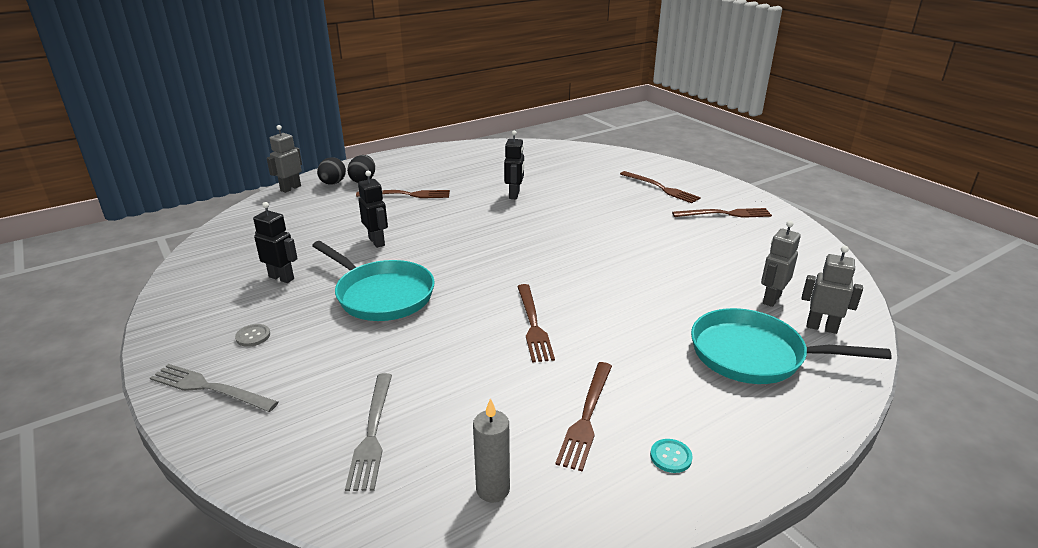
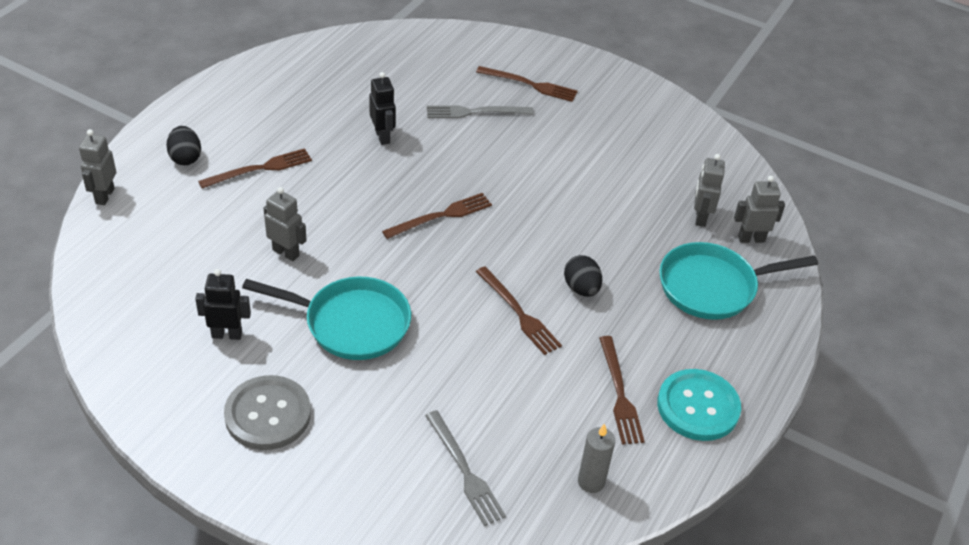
camera: 30 degrees left, 15 degrees up
(209, 388) = (282, 482): grey fork -> grey fork (475, 112)
(253, 336) = (268, 414): grey button -> grey button, size x2.48
(333, 183) = (151, 173): black egg -> black egg (581, 288)
(377, 241) = (286, 252): black robot -> grey robot
(671, 457) = (698, 407): turquoise button -> turquoise button, size x2.48
(725, 214) = (612, 110): brown fork -> brown fork (441, 216)

